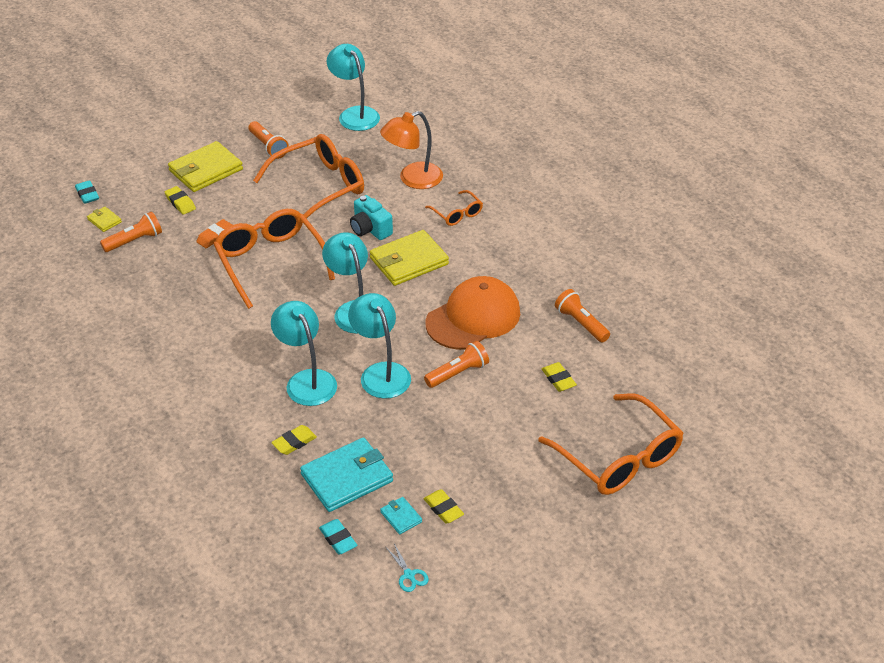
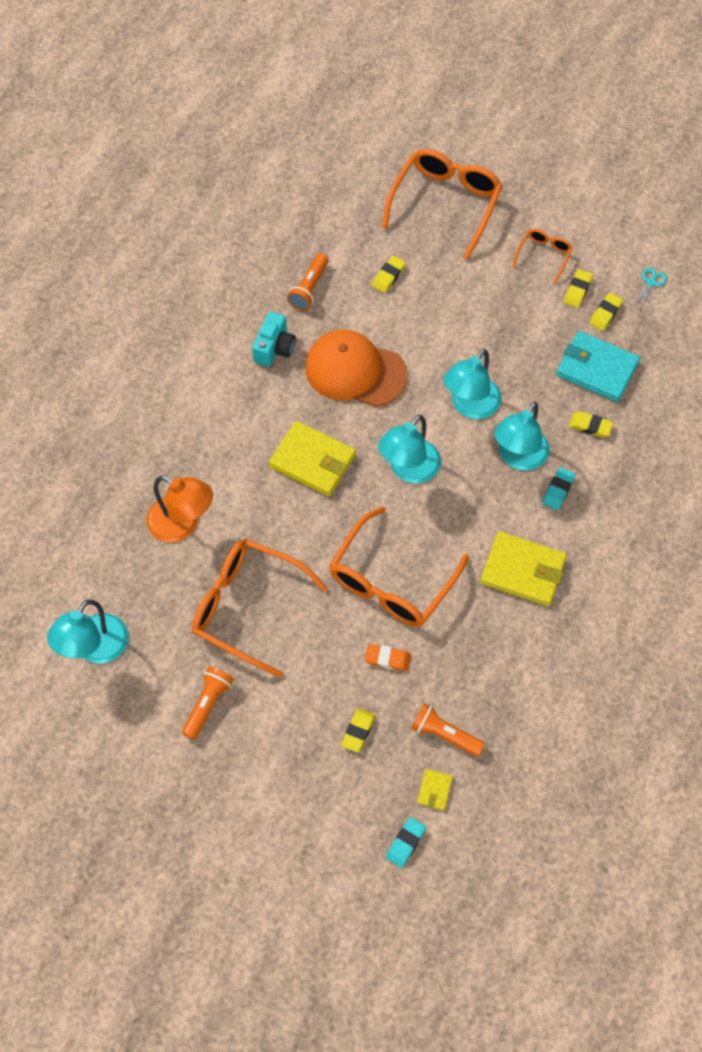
camera: 120 degrees left, 20 degrees up
(205, 170) = (288, 744): yellow wallet -> yellow wallet (522, 571)
(338, 539) = (656, 343): turquoise eraser -> turquoise eraser (558, 490)
(370, 229) = (286, 520): turquoise camera -> turquoise camera (274, 348)
(401, 517) = (605, 313): turquoise wallet -> yellow eraser
(457, 214) = (215, 456): orange glasses -> orange glasses (543, 256)
(458, 373) = (430, 350): orange flashlight -> none

